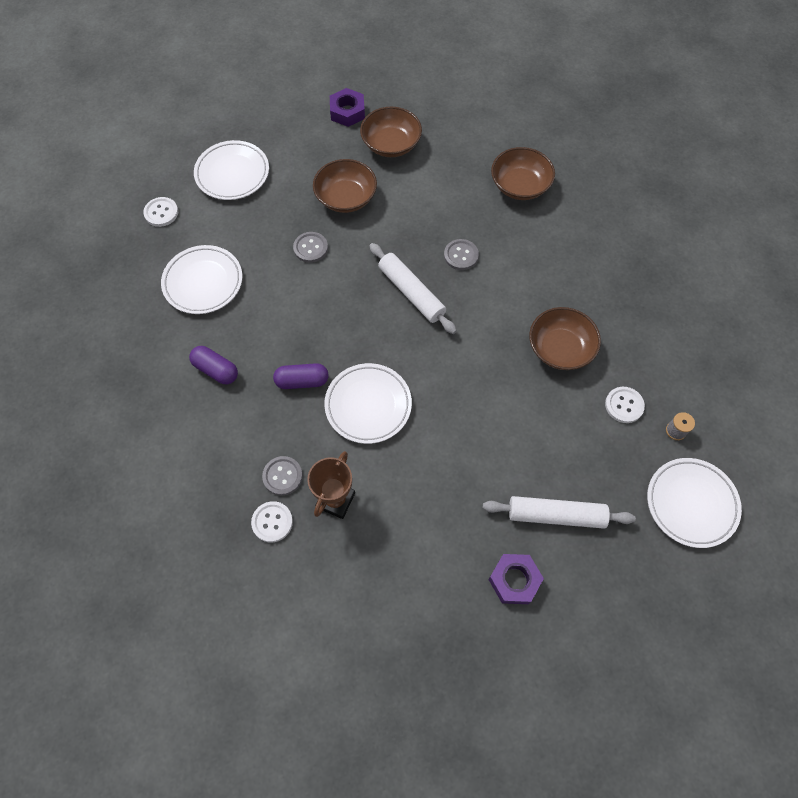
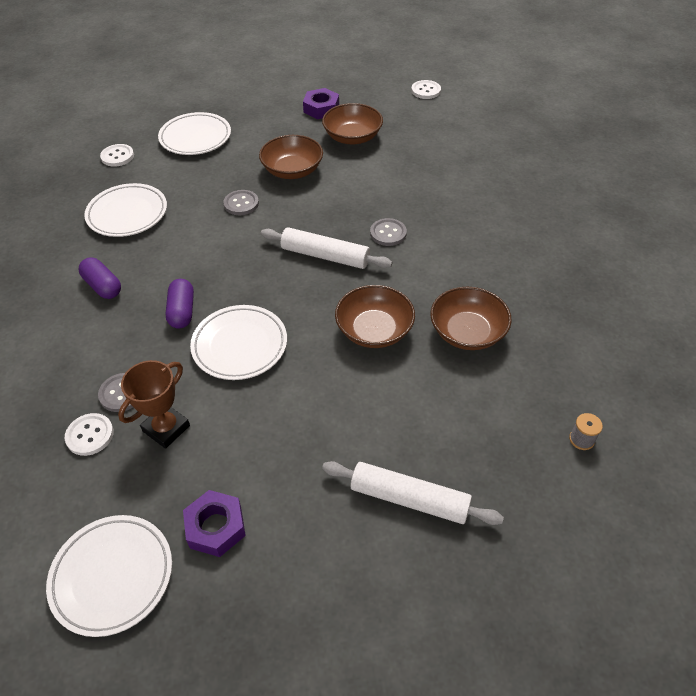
camera: 15 degrees right, 15 degrees down
(302, 381) = (182, 311): purple capsule -> purple capsule turned 75 degrees clockwise
(411, 293) = (325, 256): white rolling pin -> white rolling pin turned 45 degrees counterclockwise
(514, 580) = (335, 560): purple nut -> purple nut (215, 527)
(520, 185) = (469, 186): brown bowl -> brown bowl (374, 330)
(624, 405) = (525, 401): white button -> white button (426, 91)
(691, 504) = (582, 523): white plate -> white plate (112, 576)

